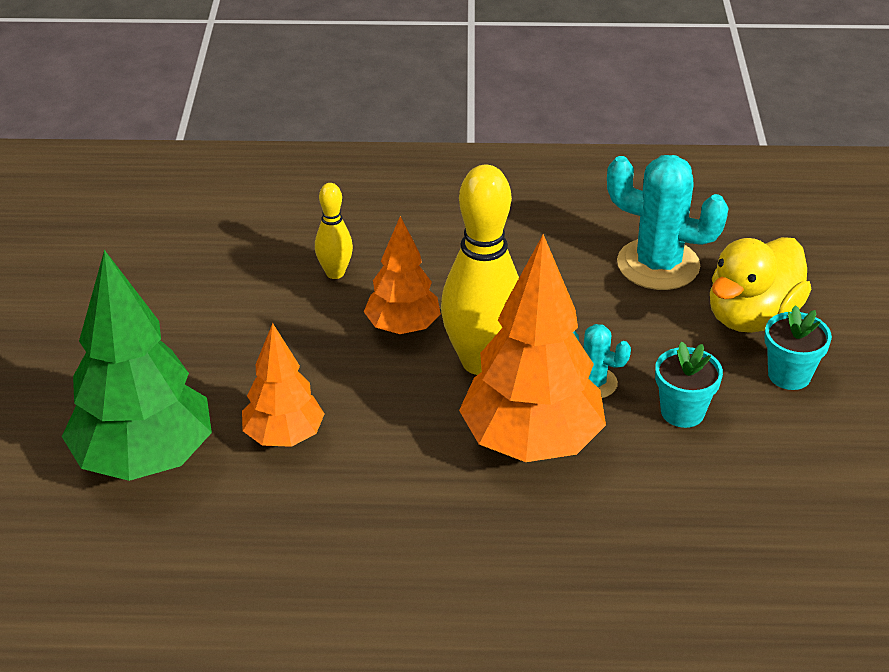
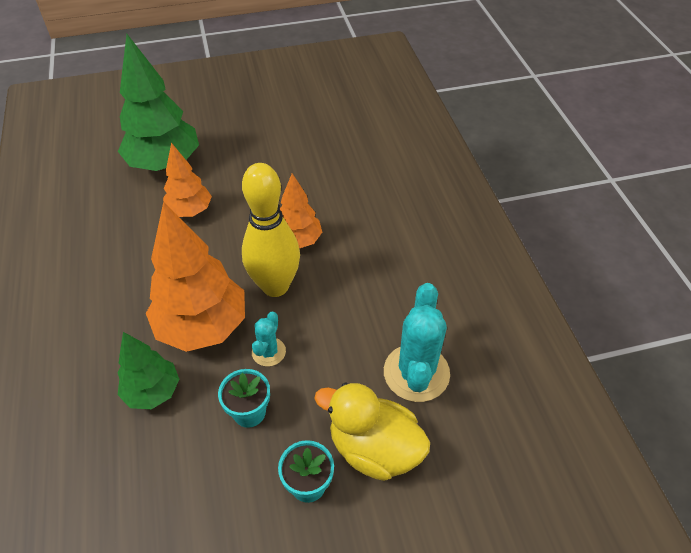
camera: 75 degrees right, 10 degrees up
(335, 273) = (340, 198): yellow bowling pin -> none
(630, 503) = (153, 392): none -> green tree

